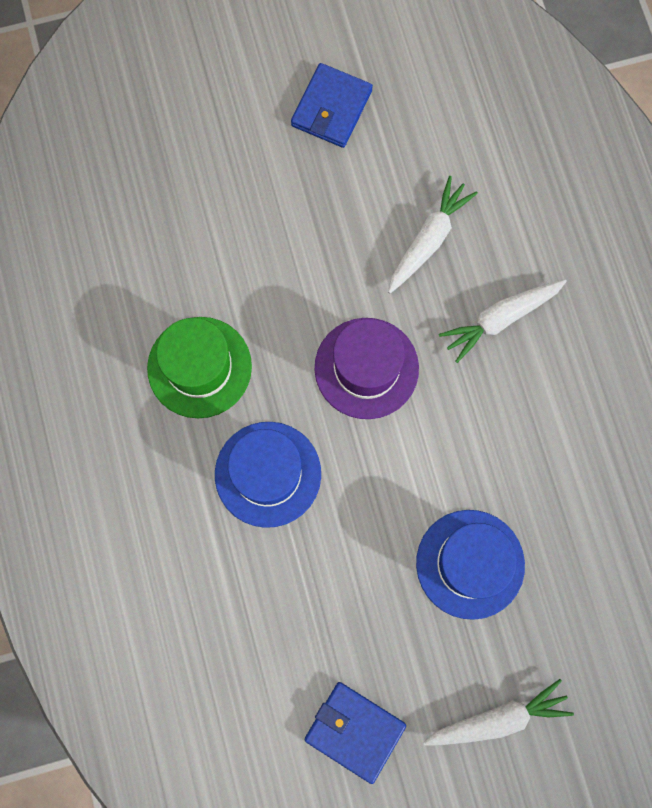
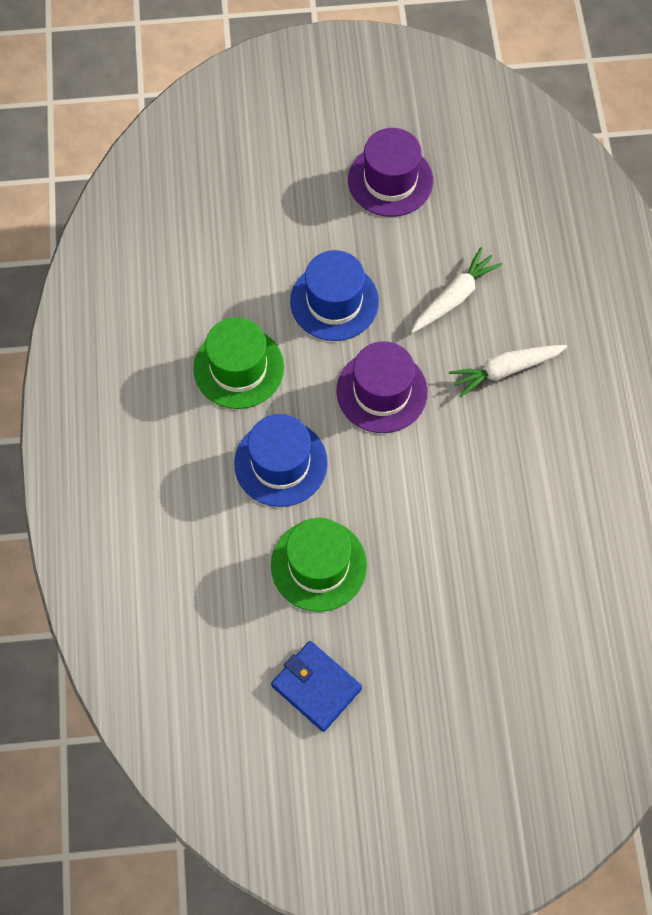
camera: 10 degrees right, 10 degrees down
(331, 108) = (390, 180): blue wallet -> purple hat
(332, 588) = (318, 565): none -> green hat
(470, 564) = (443, 565): blue hat -> blue hat (334, 301)
(497, 718) = (444, 698): white carrot -> none

